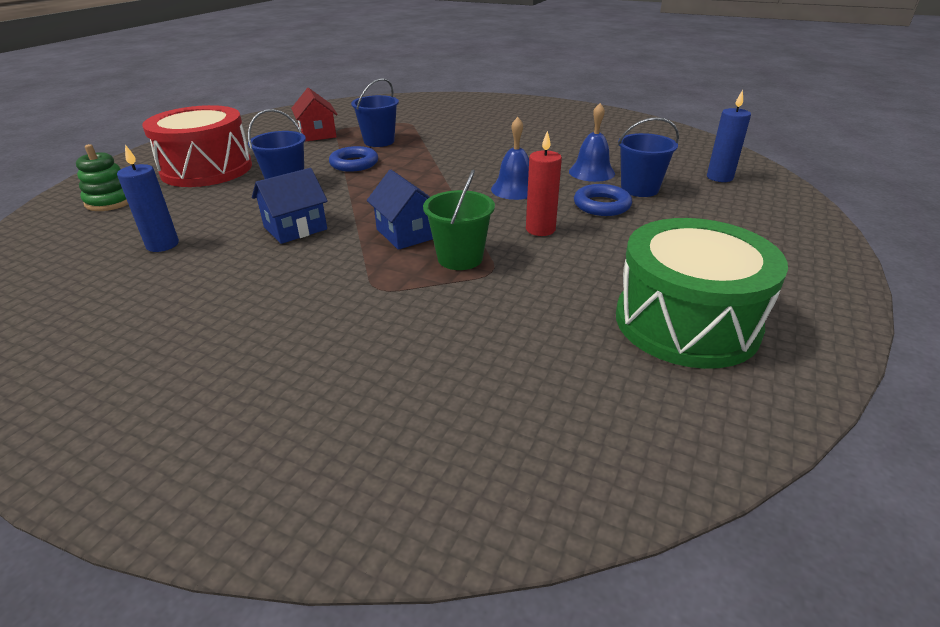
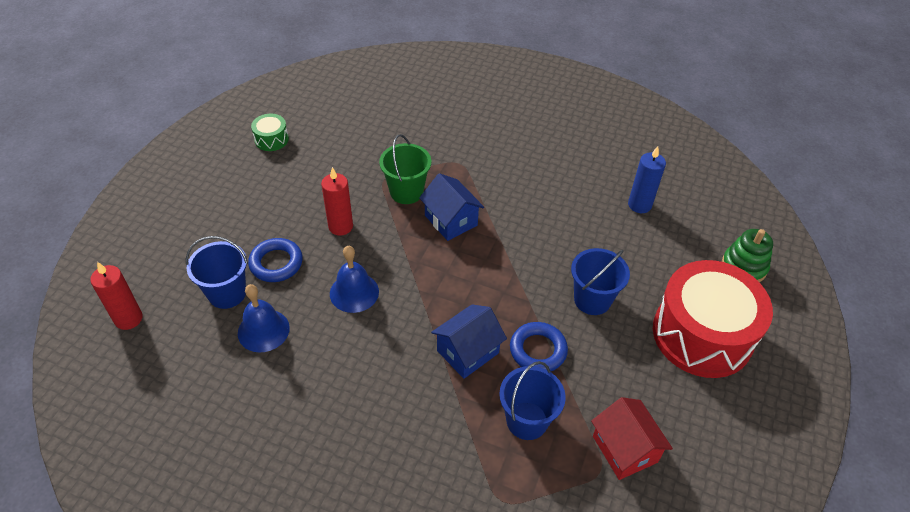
camera: 175 degrees right, 15 degrees up
(295, 228) = (546, 226): blue house -> blue house (467, 352)
(686, 322) = (271, 139): green drum -> green drum, size x0.41
(719, 177) = (128, 319): blue candle -> red candle

